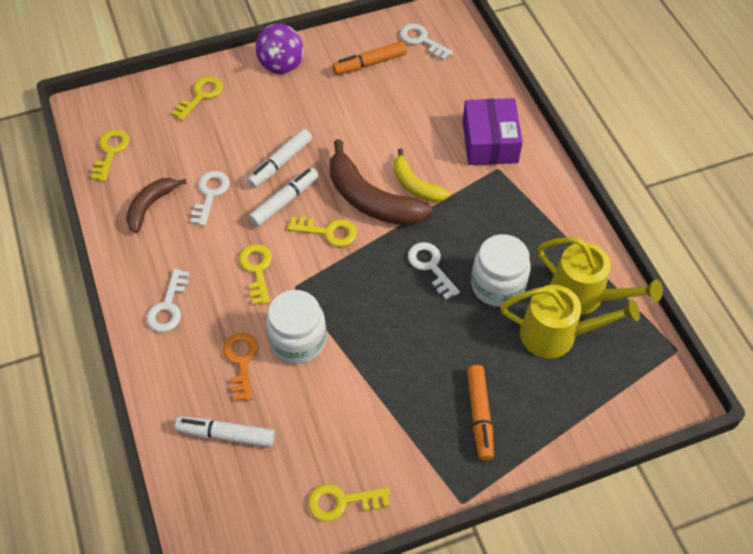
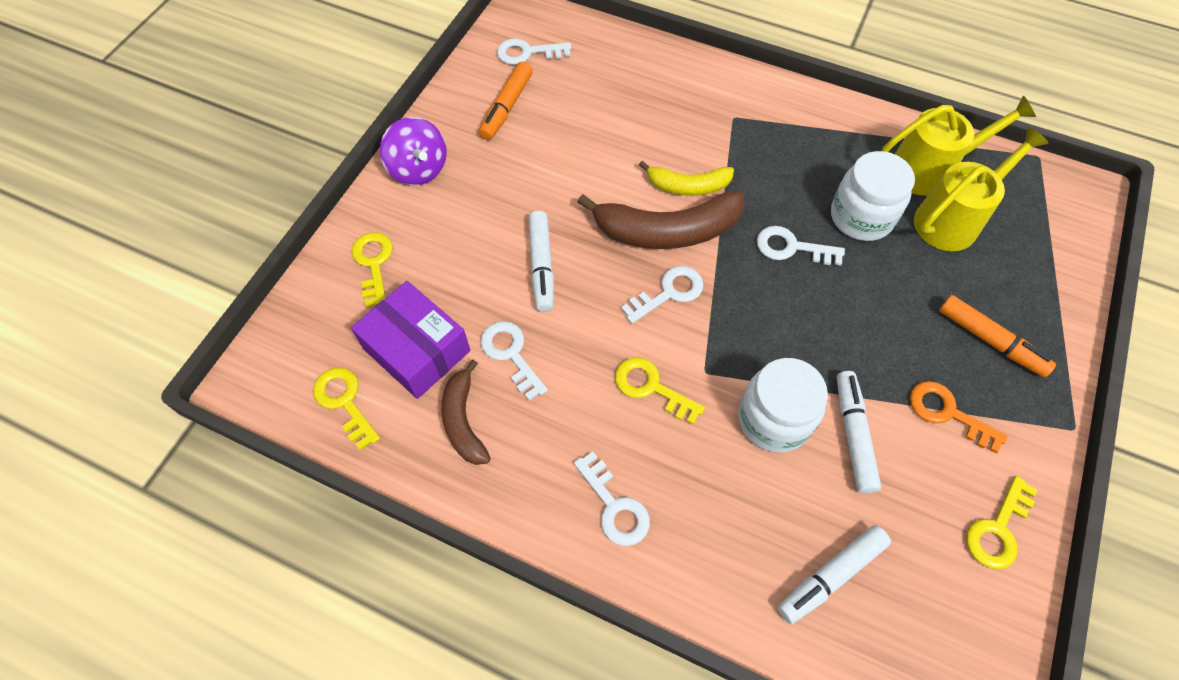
camera: 45 degrees left, 5 degrees up
(241, 361) = (752, 490): orange key -> orange key (948, 413)
(284, 201) = (592, 299): white marker -> white marker (853, 434)
(328, 232) = (668, 293): yellow key -> white key
(490, 142) = (699, 99): purple box -> purple box (417, 350)

